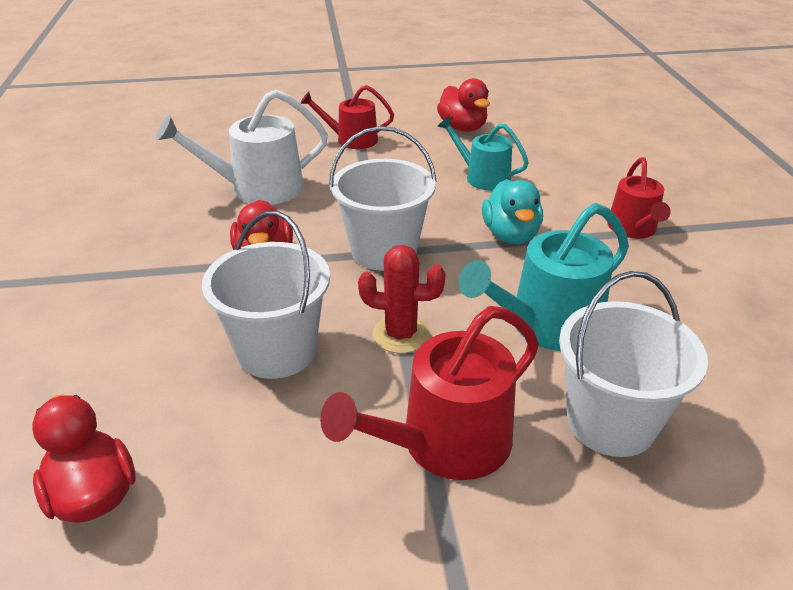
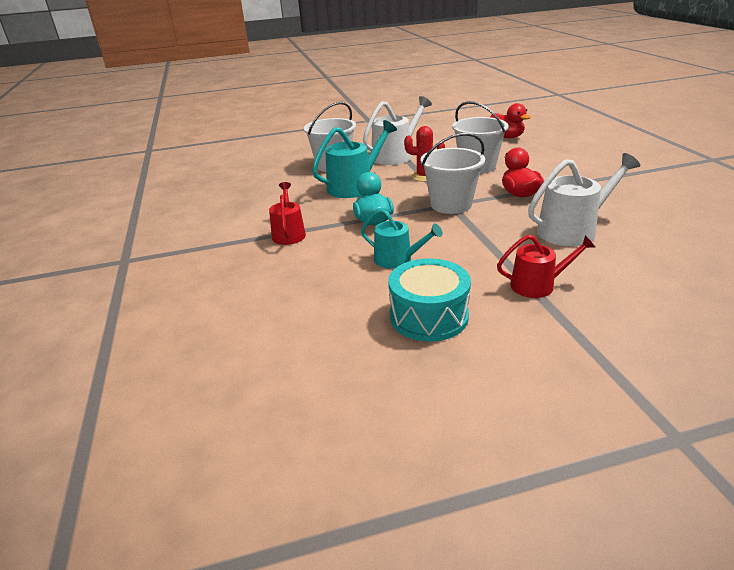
camera: 175 degrees right, 5 degrees down
(445, 443) = (395, 155): red watering can -> white watering can
(463, 127) = (428, 316): red duck -> turquoise drum

